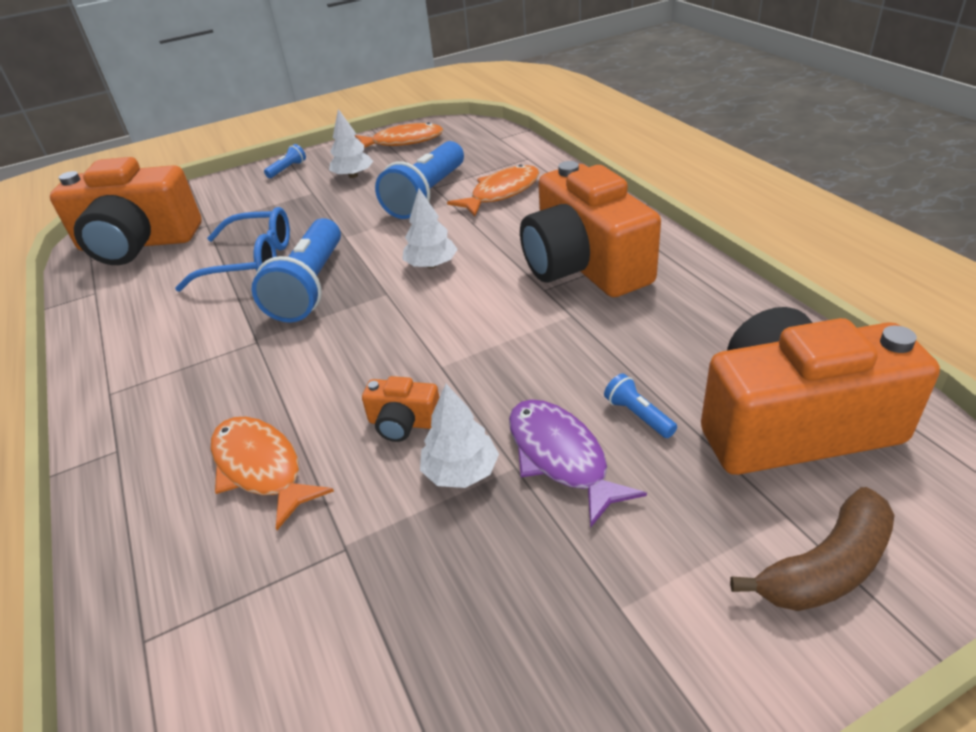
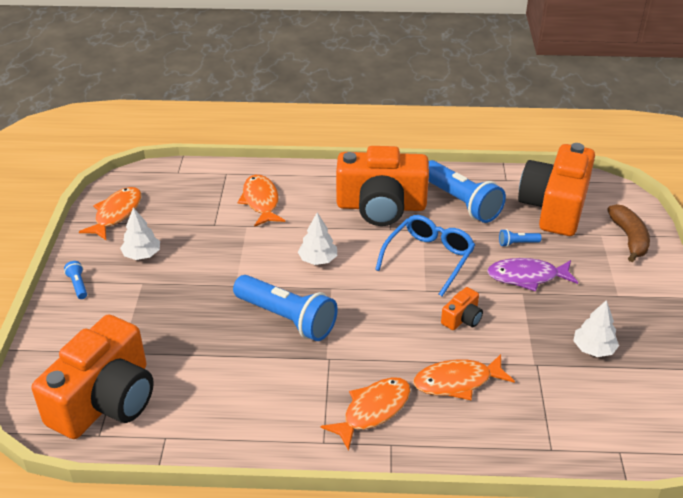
camera: 65 degrees left, 0 degrees up
(174, 411) = (373, 411): none -> orange fish
(252, 262) = (218, 339): blue glasses -> blue glasses (429, 258)
(427, 196) = (223, 232): blue flashlight -> blue flashlight (461, 202)
(461, 471) = (513, 311): white tree -> white tree (593, 349)

